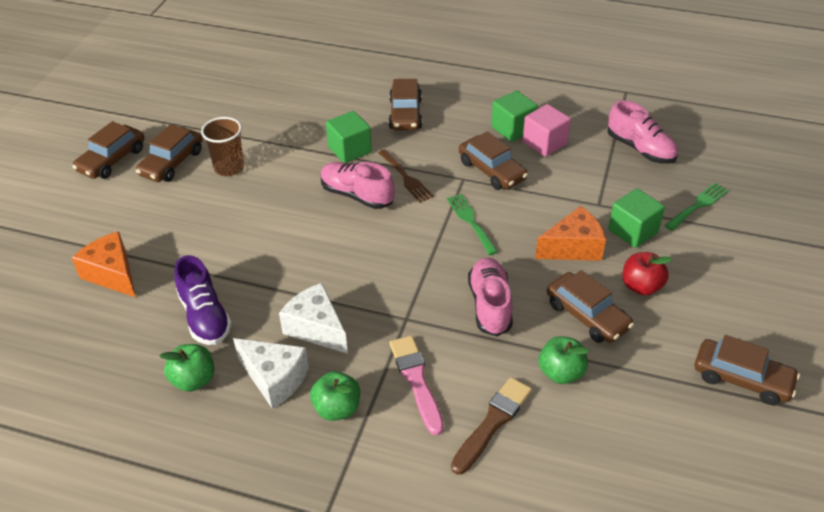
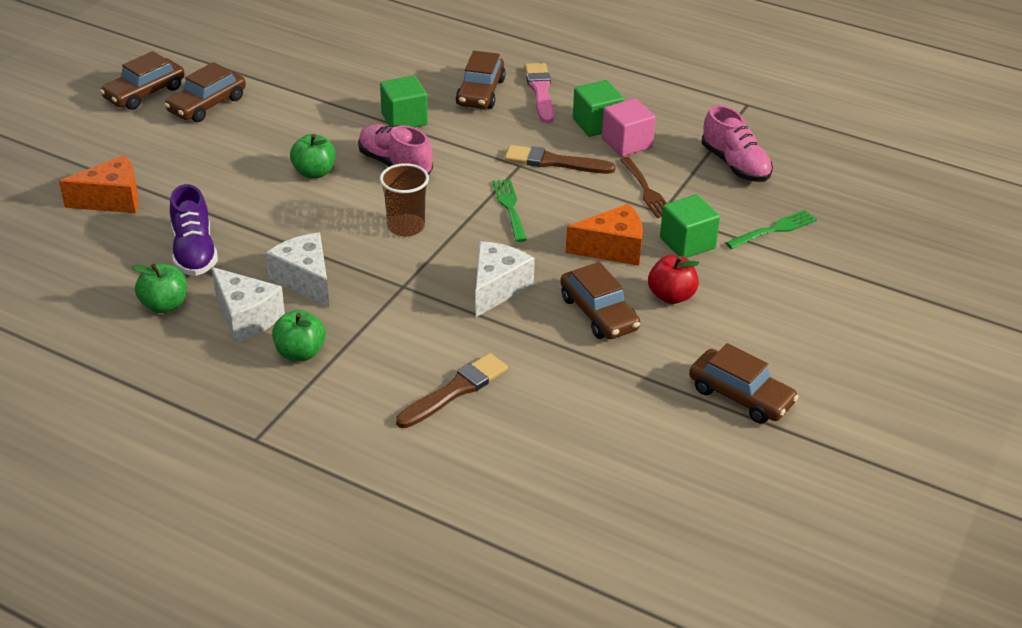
camera: 10 degrees right, 5 degrees down
(112, 274) = (112, 200): orange cheese -> orange cheese turned 105 degrees clockwise
(229, 168) = (266, 118): brown cup -> brown cup (406, 227)
(406, 178) = (455, 155): brown fork -> brown fork (646, 190)
(416, 380) = (391, 342): pink brush -> pink brush (540, 91)
(490, 305) = (497, 288): pink shoe -> white cheese
(491, 171) = (554, 162): brown car -> brown brush
(561, 372) = (546, 359): green apple -> green apple (314, 172)

